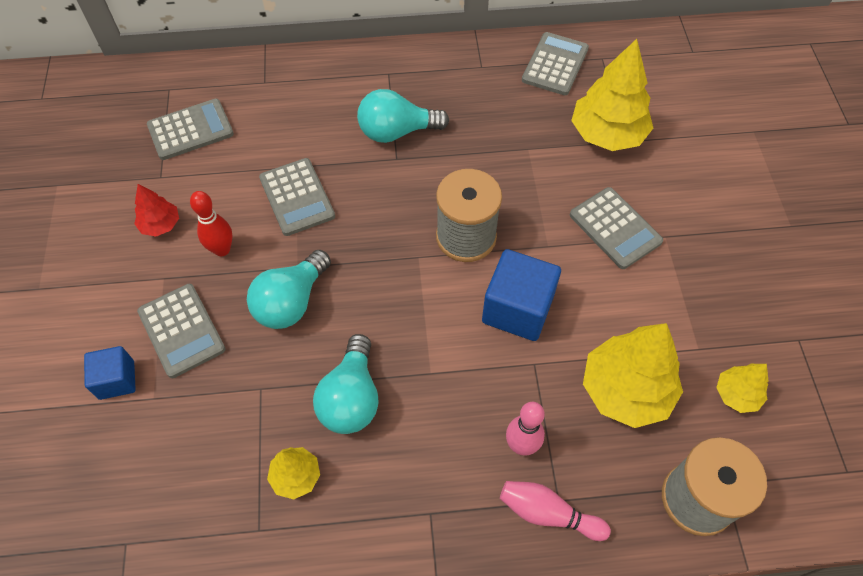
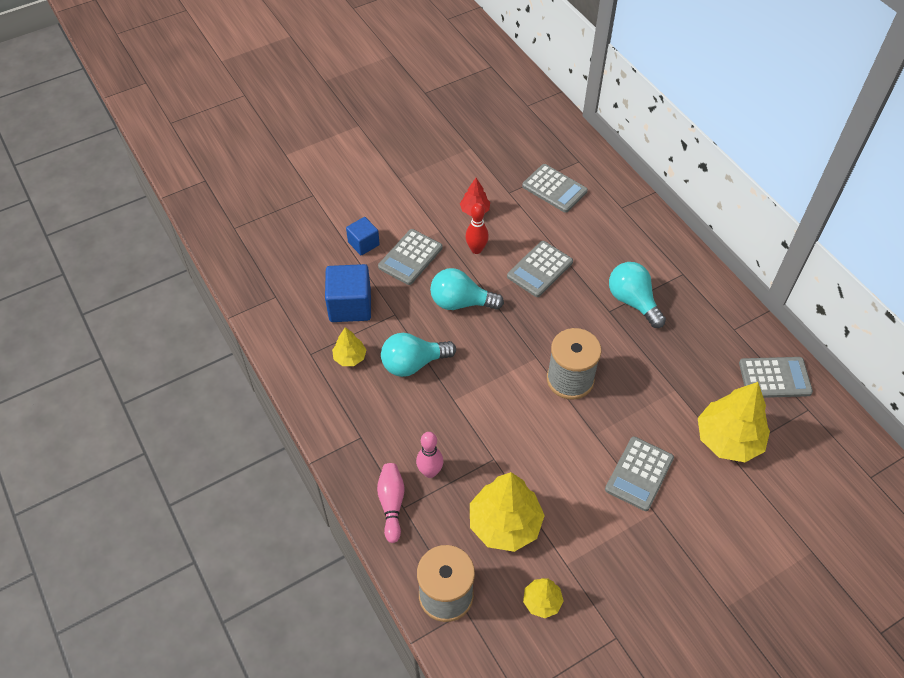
camera: 65 degrees right, 5 degrees down
(517, 309) = (530, 433): blue cube -> blue cube (350, 305)

